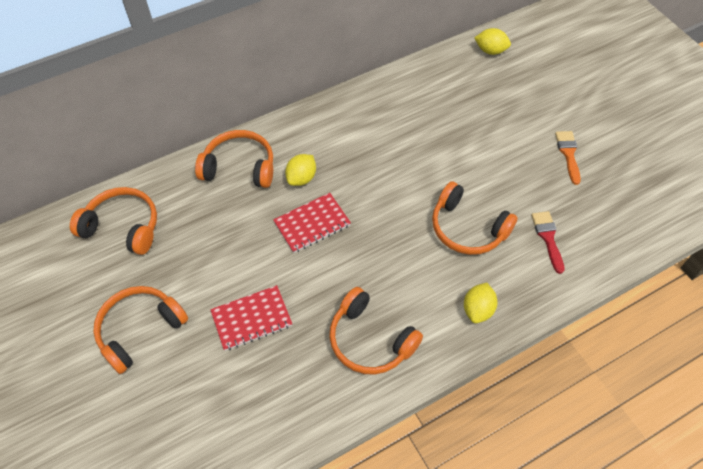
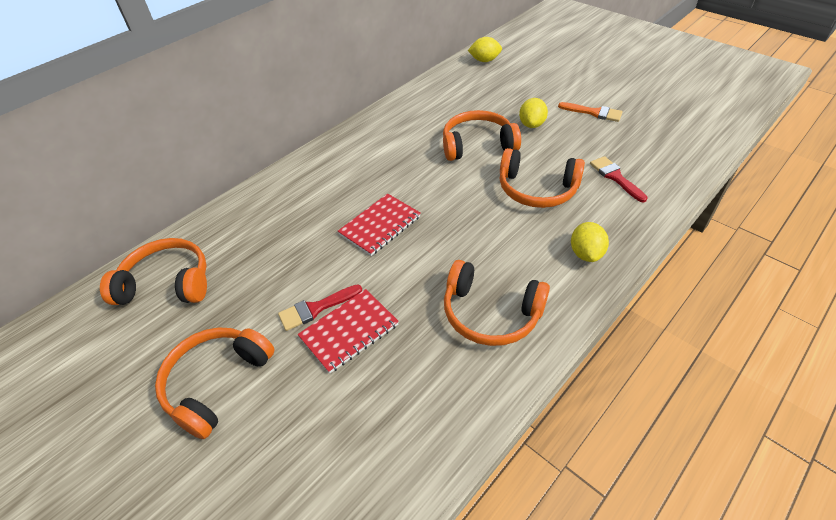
camera: 15 degrees left, 10 degrees down
(232, 289) = (316, 308): none -> red brush
(239, 167) = (284, 197): orange headphones -> orange headphones (477, 145)
(301, 178) = (352, 191): yellow lemon -> yellow lemon (531, 124)
(568, 154) = (594, 112): orange brush -> orange brush turned 135 degrees clockwise

